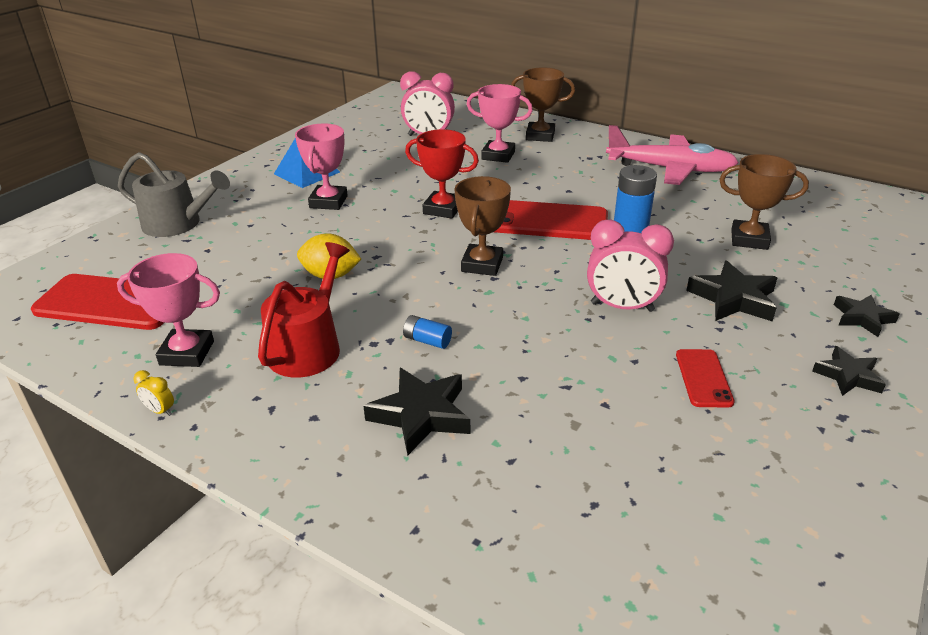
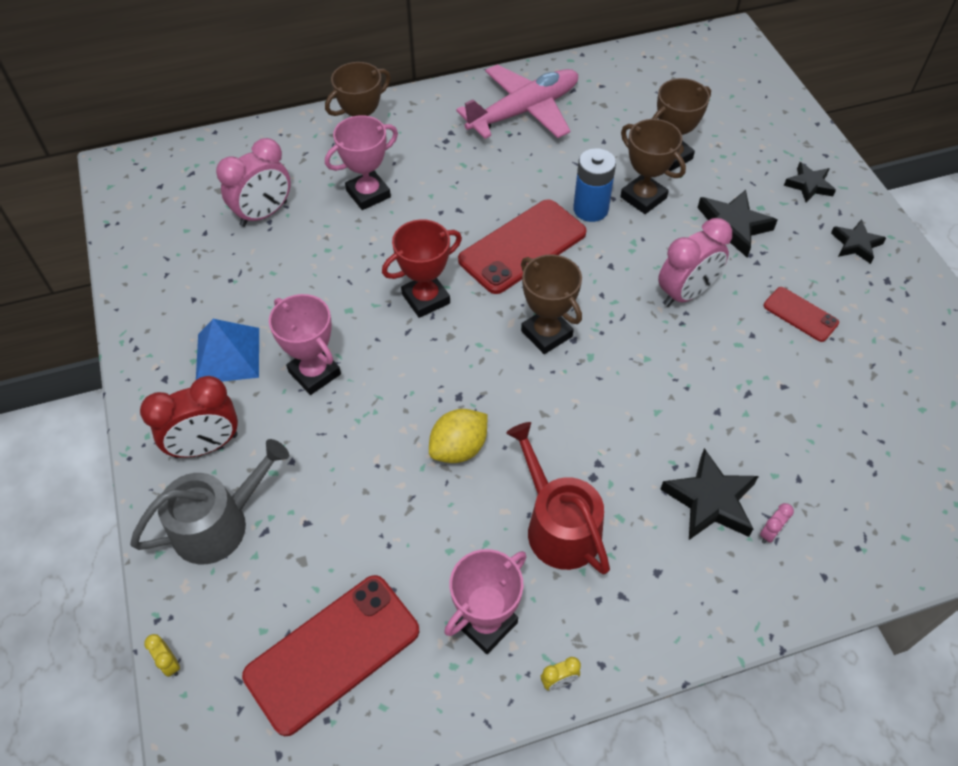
camera: 50 degrees left, 20 degrees up
(62, 253) = (170, 663): none -> yellow clock
(232, 196) = (206, 445): none -> red clock
(426, 468) = (770, 533): none -> pink clock
(427, 340) = (621, 439): blue battery -> none
(684, 246) = (643, 197): none -> brown trophy

